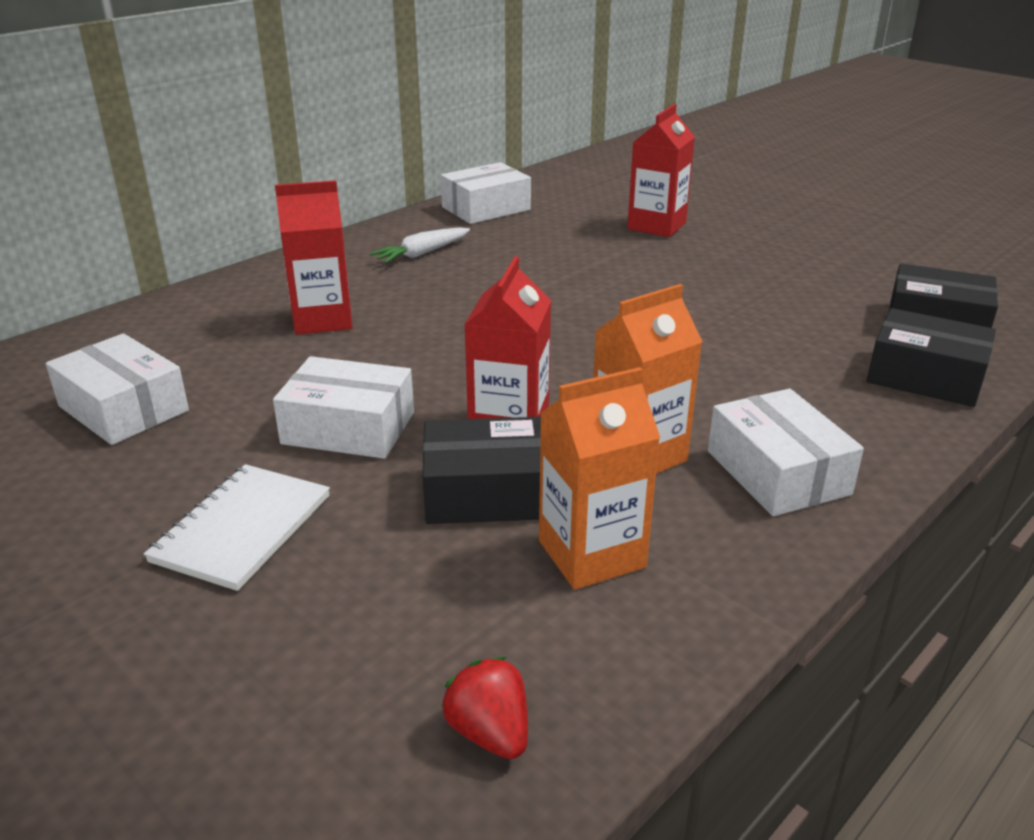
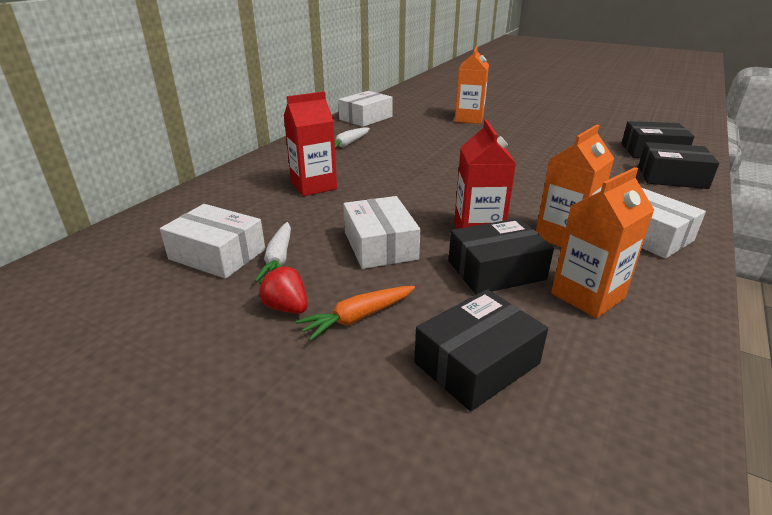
camera: 15 degrees left, 0 degrees up
(197, 428) = (279, 259): none -> white carrot
(242, 528) = (358, 317): white notebook -> orange carrot
(348, 428) = (380, 245): white box -> white box turned 75 degrees clockwise
(350, 620) = (477, 363): none -> black box
(489, 732) = (624, 418): red strawberry -> red strawberry (286, 307)
(656, 226) = (469, 119): red carton -> orange carton

